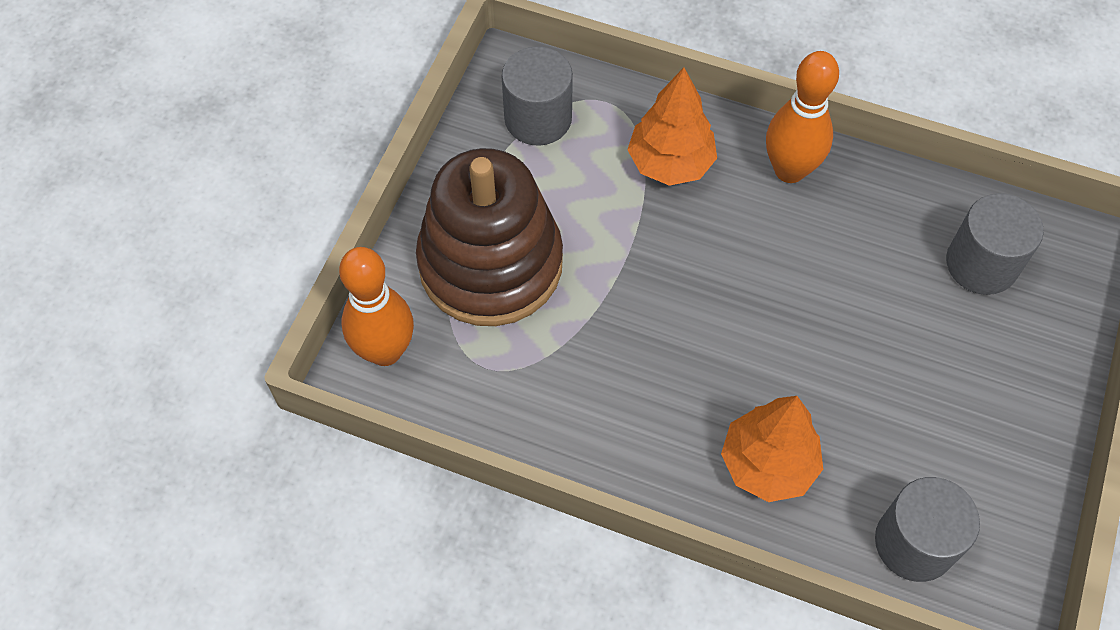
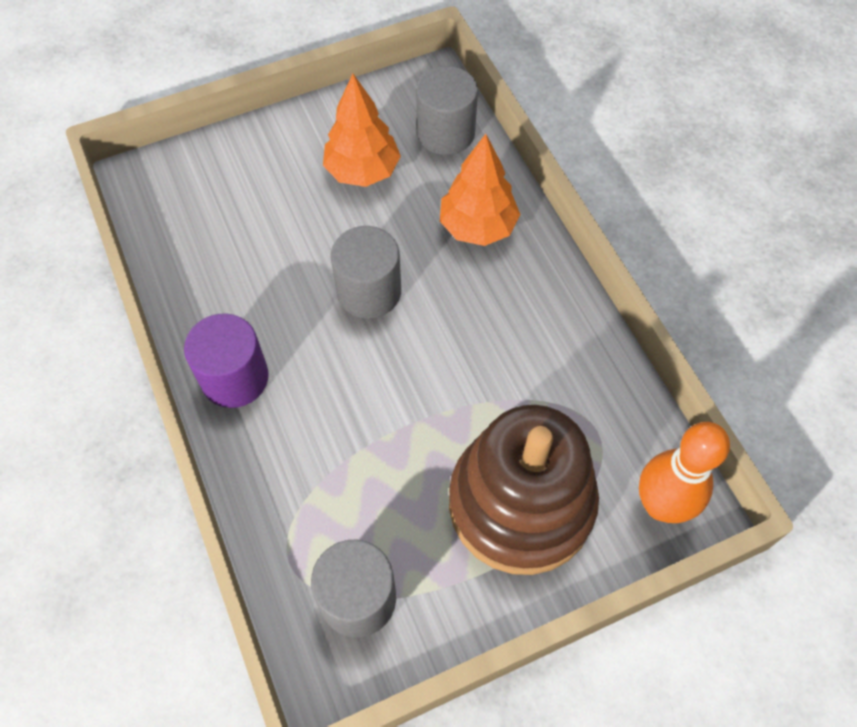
camera: 135 degrees left, 0 degrees up
(670, 163) = (306, 461): orange tree -> orange tree (362, 171)
(789, 170) = (235, 378): orange bowling pin -> purple cylinder
(981, 264) = (210, 218): grey cylinder -> grey cylinder (369, 291)

